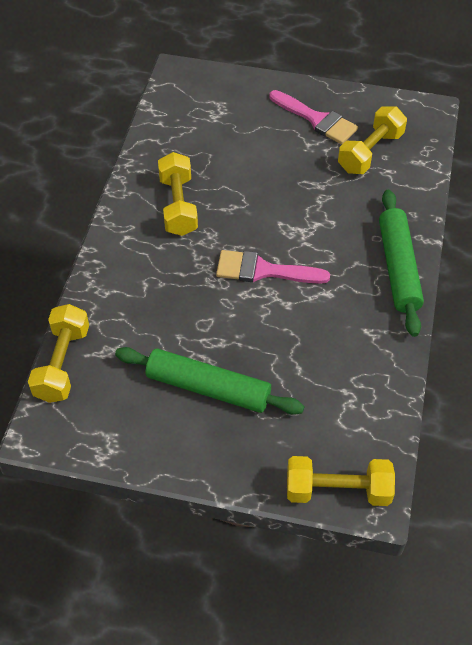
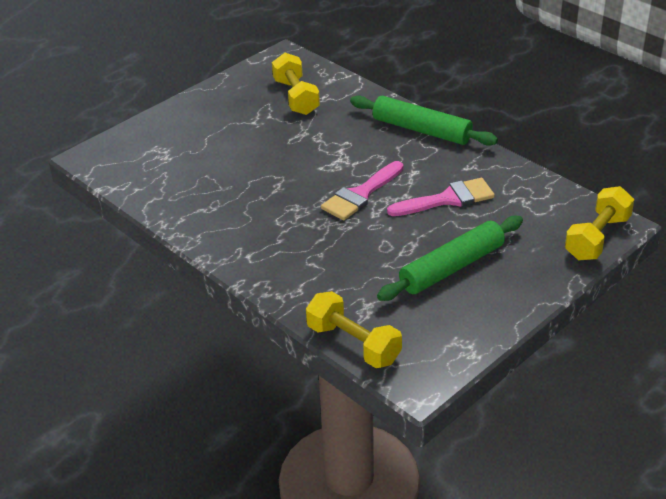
camera: 55 degrees left, 15 degrees down
(178, 206) = (244, 213): yellow dumbbell -> none
(317, 119) = (232, 108): pink brush -> pink brush (447, 199)

